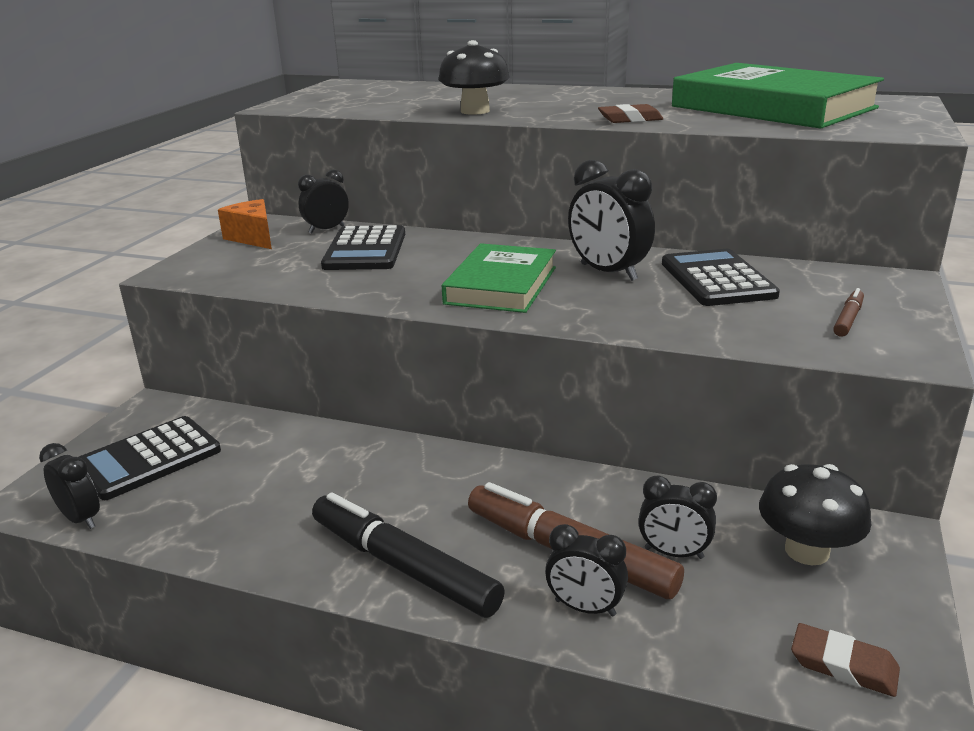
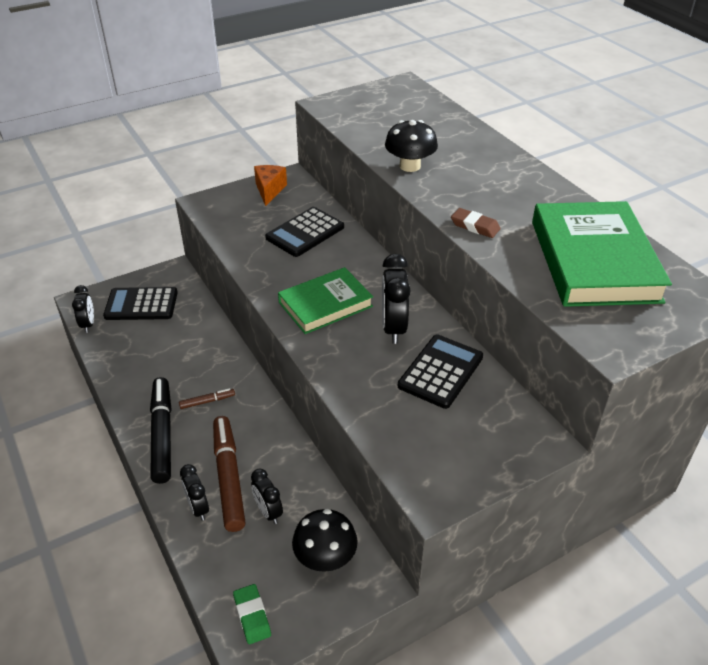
camera: 40 degrees right, 15 degrees up
(326, 229) = (311, 202): black clock -> none
(843, 665) = (252, 616): brown eraser -> green eraser
(848, 319) = (453, 450): brown marker -> brown marker (207, 401)

